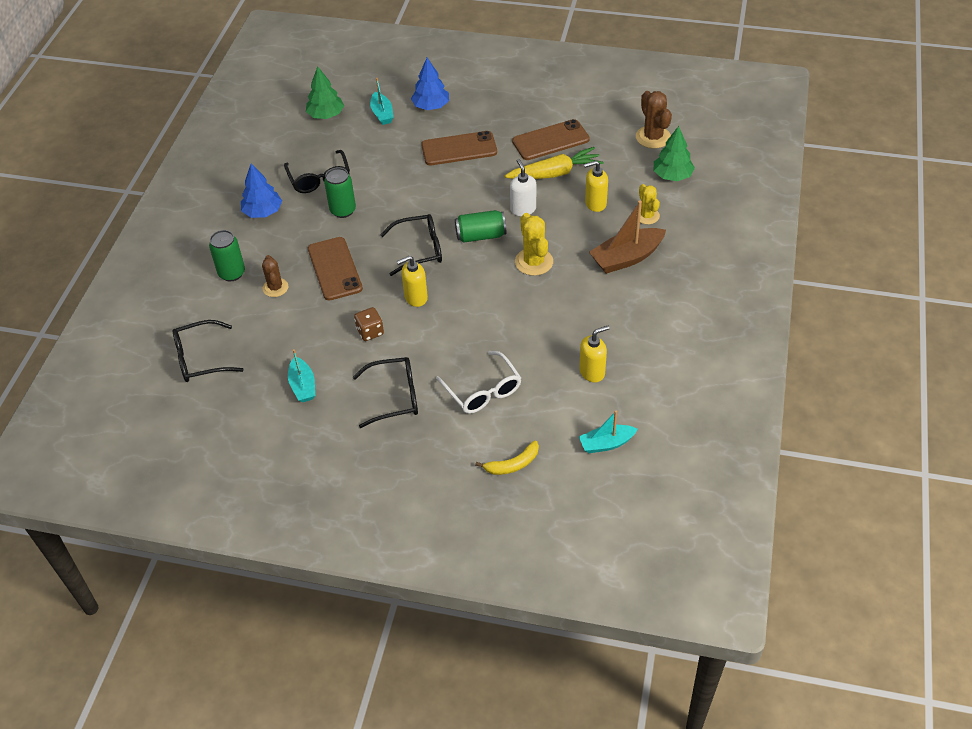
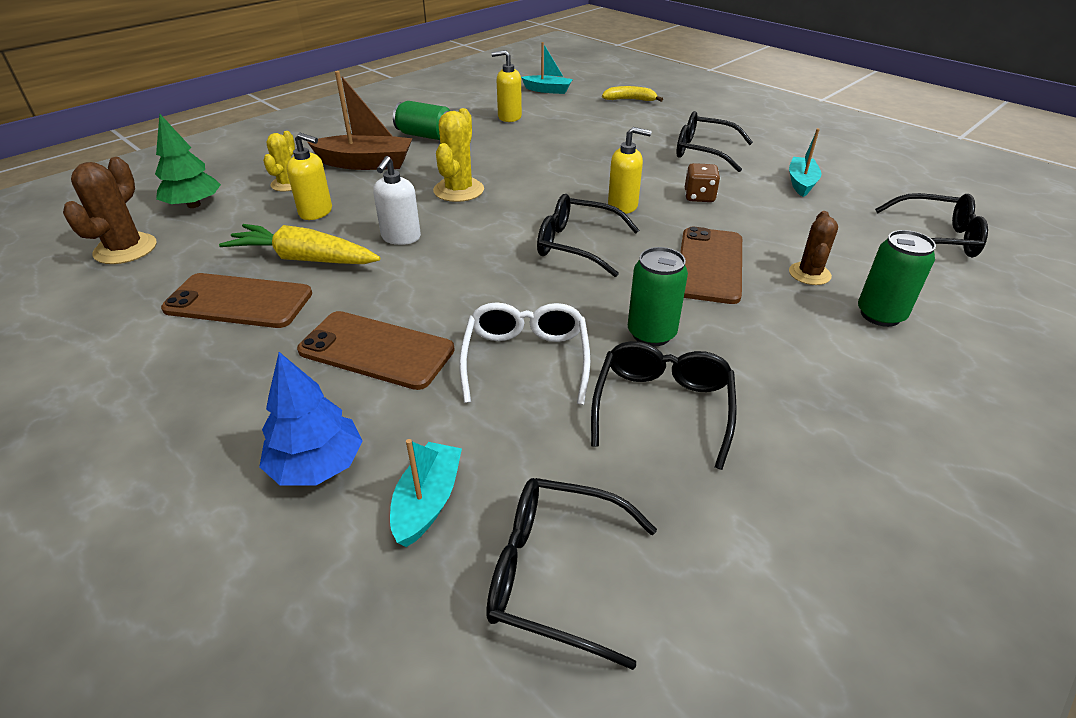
camera: 150 degrees left, 10 degrees down
(263, 212) = (802, 389): blue tree -> none
(326, 115) = (554, 574): green tree -> black glasses
(480, 236) = (486, 231): green can -> green can (426, 136)
(483, 391) = (615, 133): white glasses -> white glasses (526, 359)

